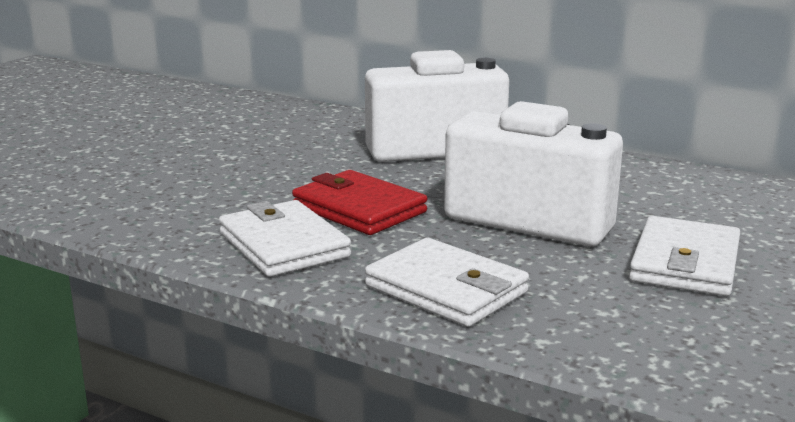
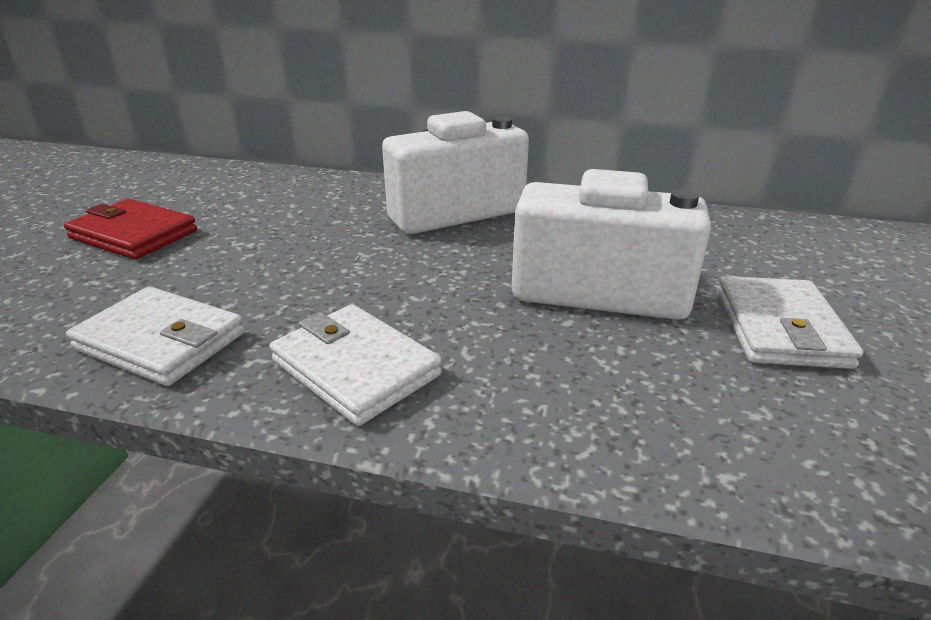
camera: 15 degrees left, 10 degrees up
(359, 209) = (417, 300): red wallet -> red wallet (134, 235)
(446, 289) = (573, 409): white wallet -> white wallet (161, 341)

